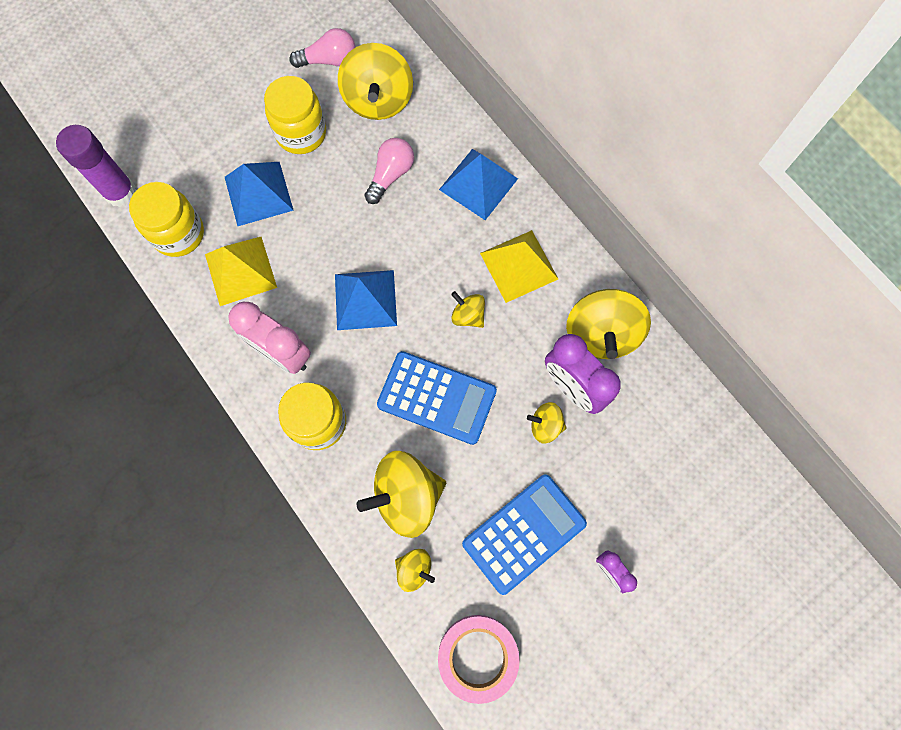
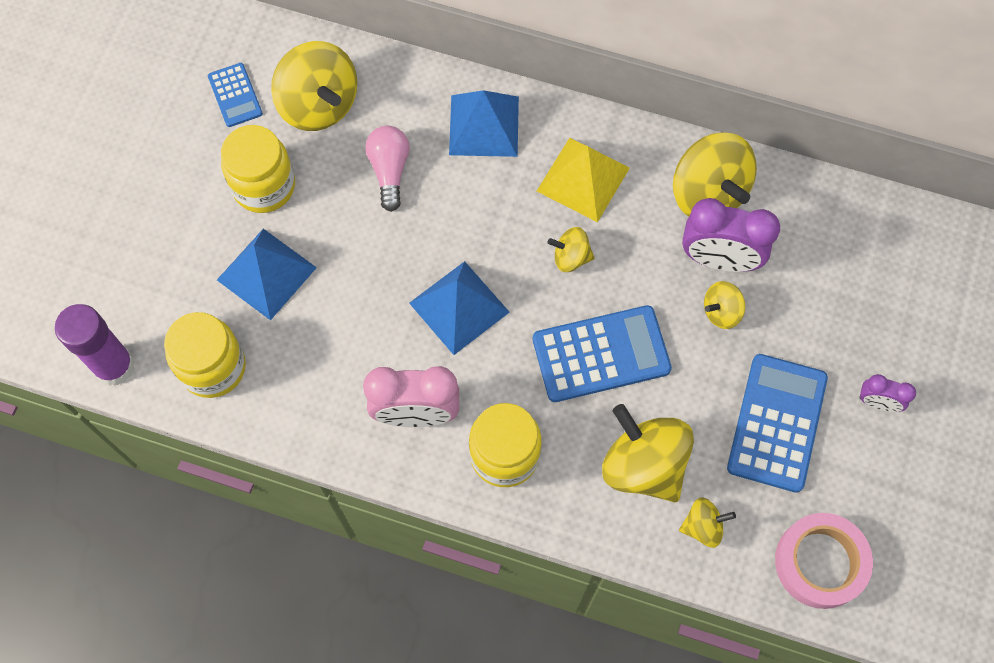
camera: 35 degrees left, 5 degrees down
(240, 270) = (309, 361): yellow pyramid -> none
(329, 60) = (235, 95): pink light bulb -> blue calculator
(406, 496) = (643, 465): yellow spinning top -> yellow spinning top turned 105 degrees clockwise

